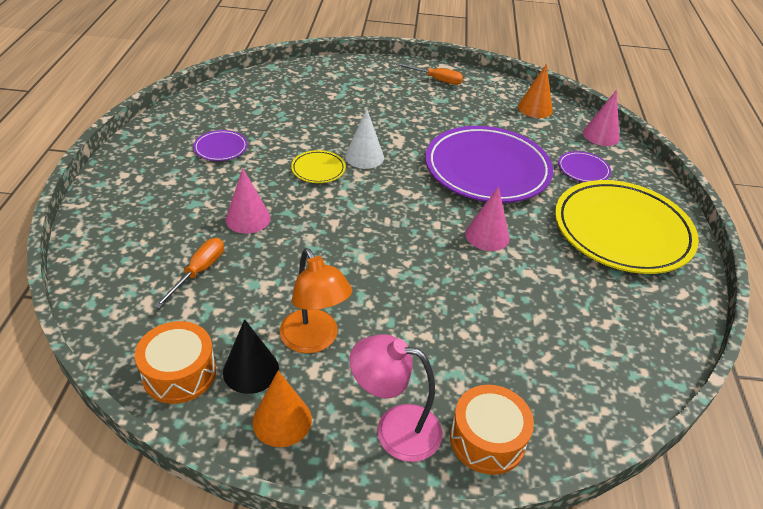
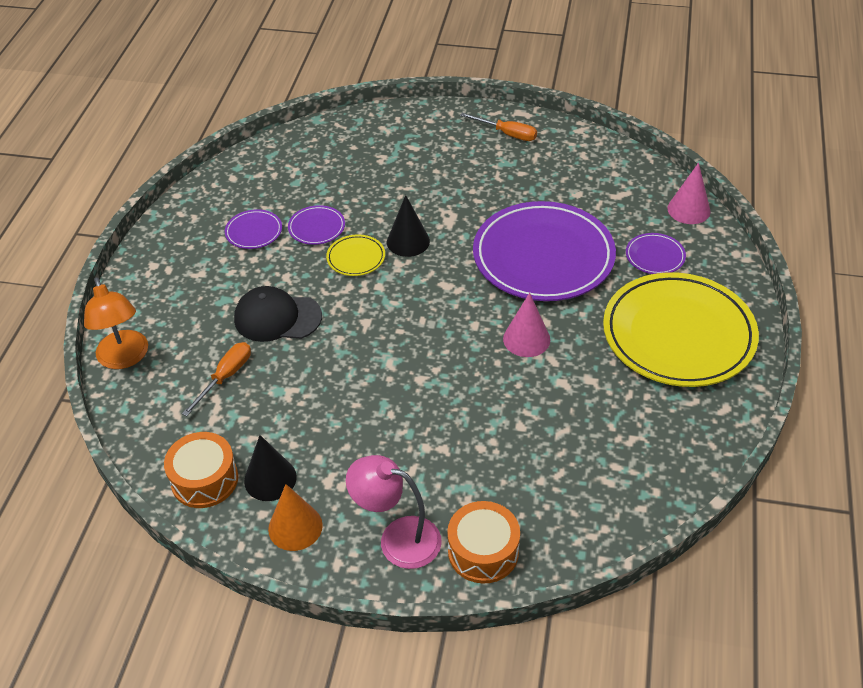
camera: 10 degrees right, 5 degrees up
(248, 218) = (277, 317): pink cone -> black cap
(279, 145) = (316, 228): none -> purple plate
(314, 340) = (332, 451): orange lamp -> orange lamp (125, 358)
(364, 157) = (408, 241): white cone -> black cone
(535, 108) = (618, 172): orange cone -> none

